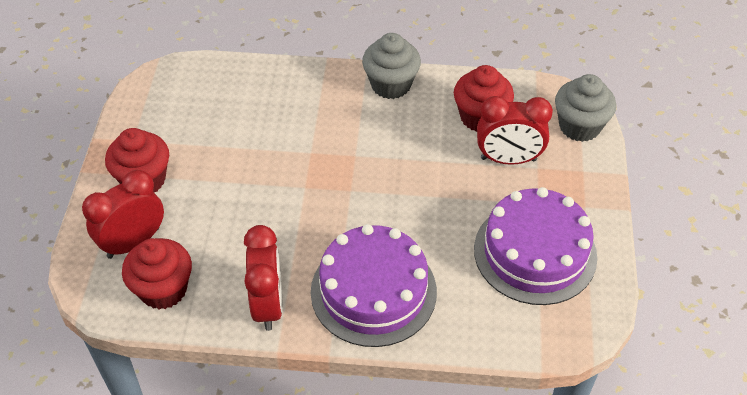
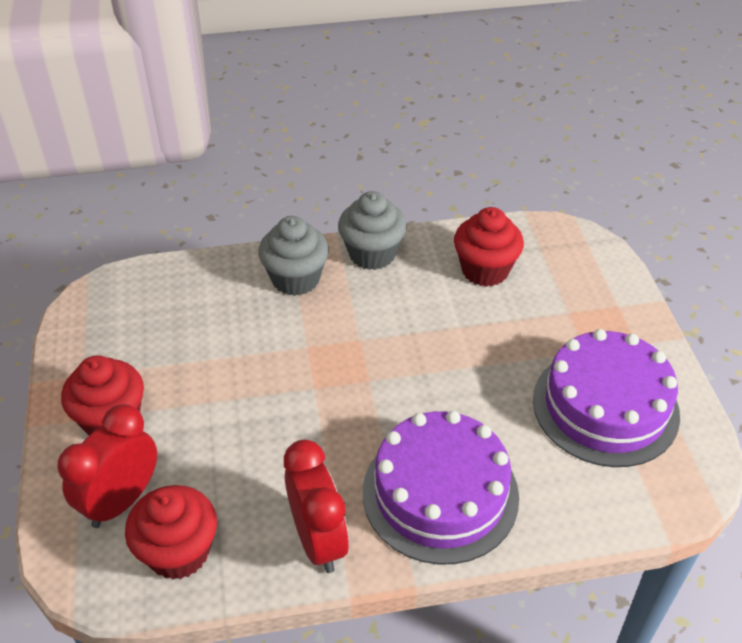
camera: 15 degrees left, 5 degrees down
(508, 159) = (533, 309): red clock -> none
(579, 126) = (594, 260): grey cupcake -> grey cupcake (296, 279)

